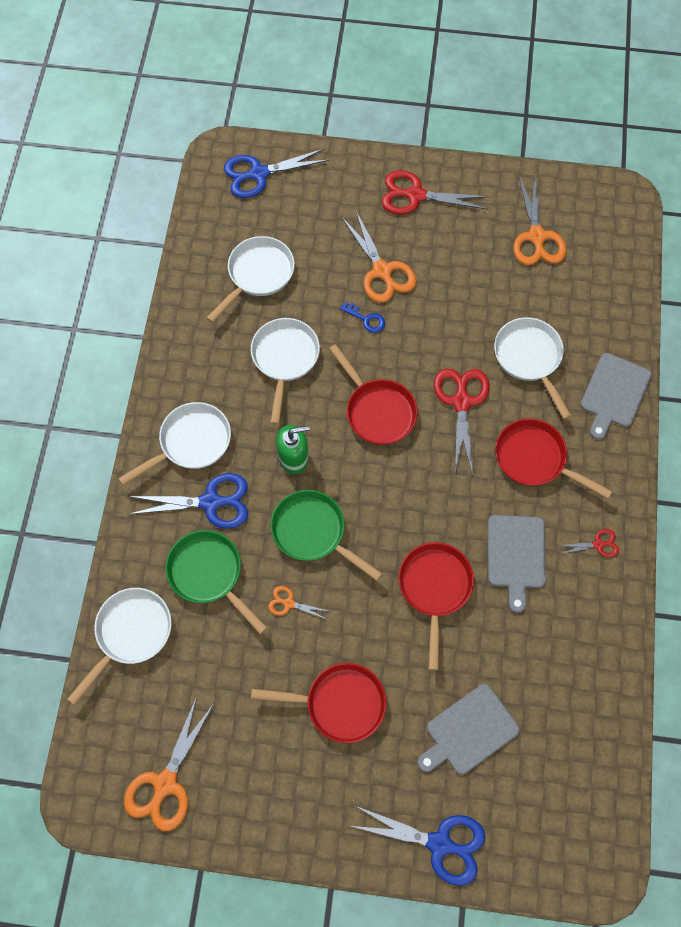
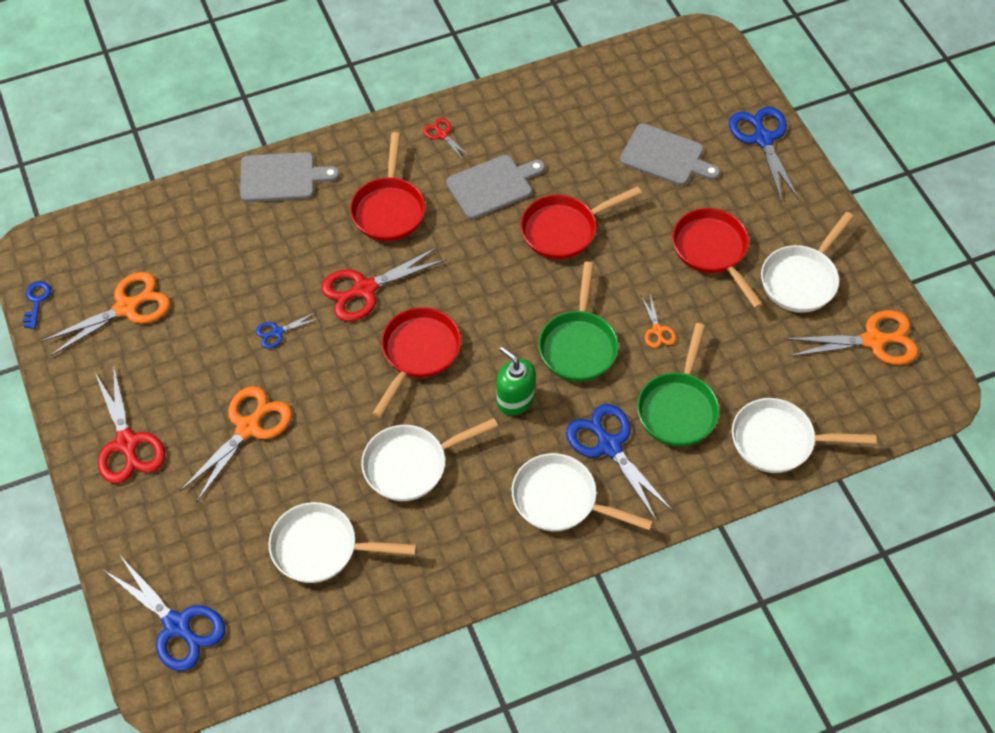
camera: 120 degrees left, 10 degrees down
(366, 319) = (317, 414): blue key -> blue key (36, 301)
(455, 324) = (277, 332): none -> blue scissors
(529, 358) = (281, 256): white pan -> white pan (801, 279)

